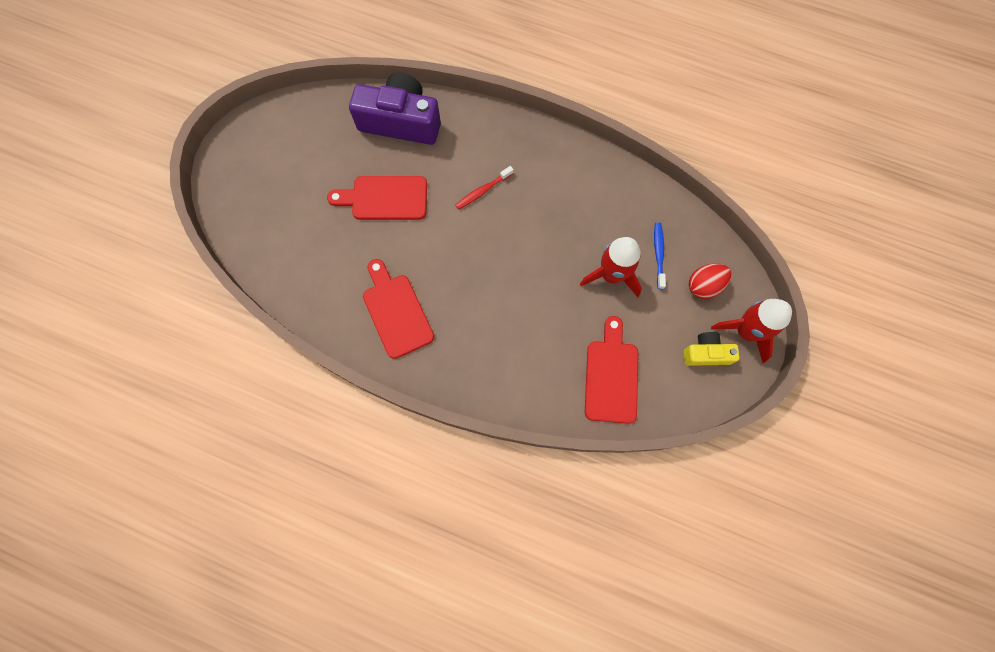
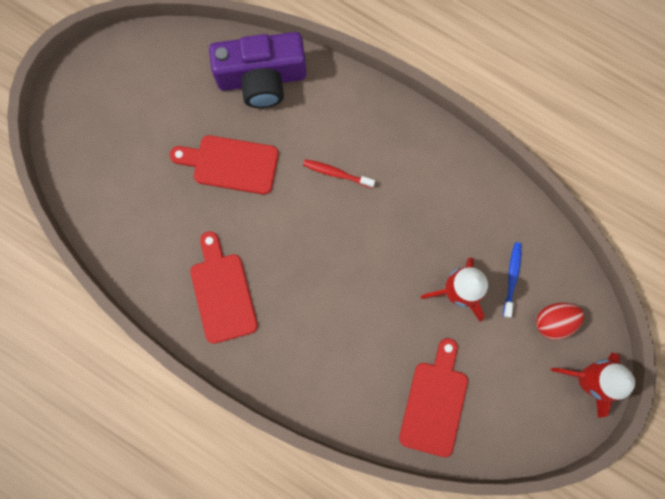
camera: 10 degrees right, 5 degrees up
(401, 122) = (262, 79): purple camera -> purple camera turned 150 degrees clockwise
(482, 191) = (336, 173): red toothbrush -> red toothbrush turned 45 degrees clockwise
(706, 353) = (540, 396): yellow camera -> none

